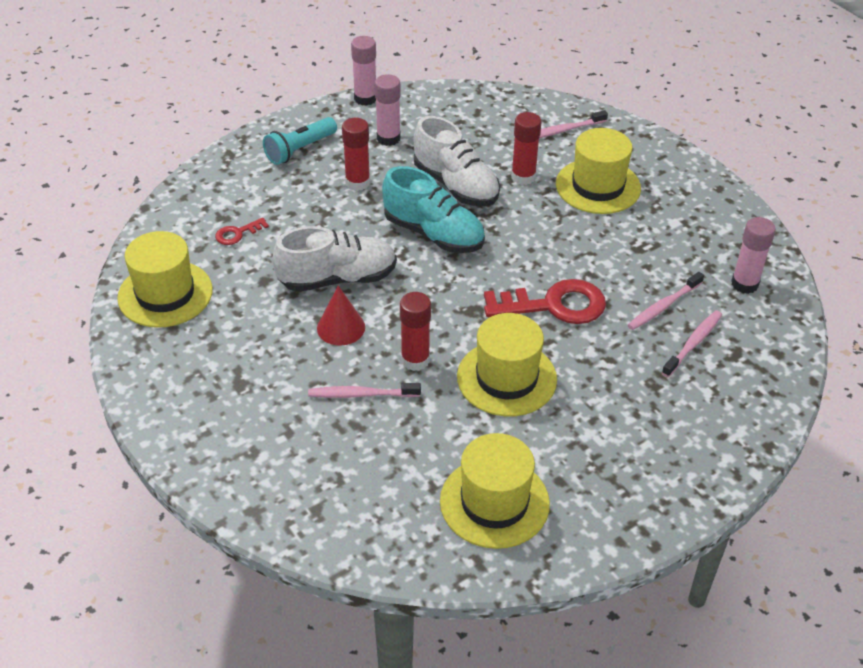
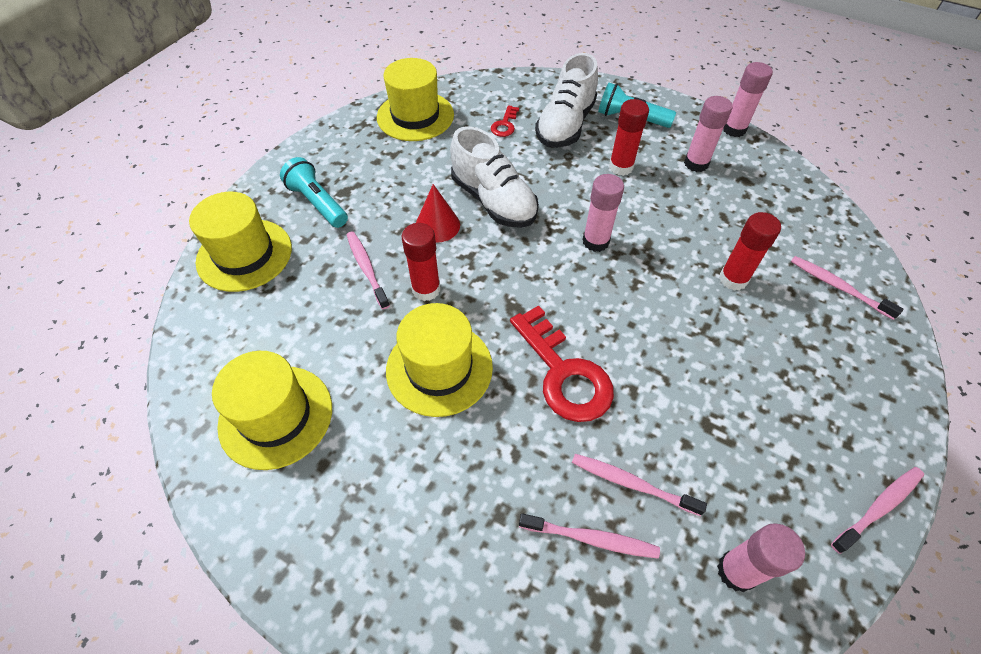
camera: 65 degrees right, 10 degrees up
(237, 233) = (505, 125): red key -> red key turned 105 degrees counterclockwise
(241, 409) = (317, 203): none -> turquoise flashlight
(433, 234) = (595, 241): turquoise shoe -> pink glue stick
(456, 185) = (674, 232): white shoe -> white shoe (565, 125)
(598, 186) = (777, 349): yellow hat -> yellow hat (244, 255)
(732, 202) = (878, 508): none -> pink toothbrush

